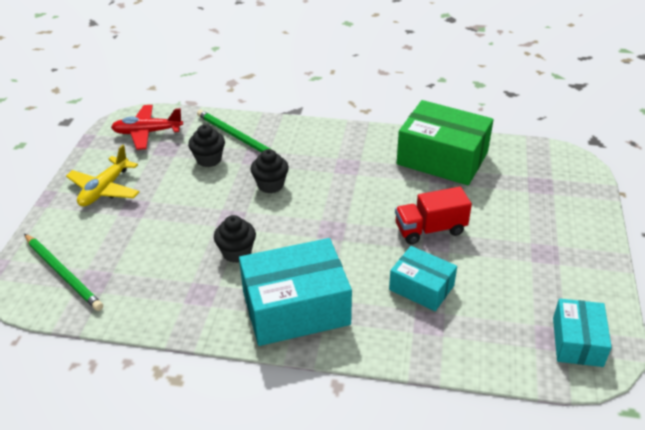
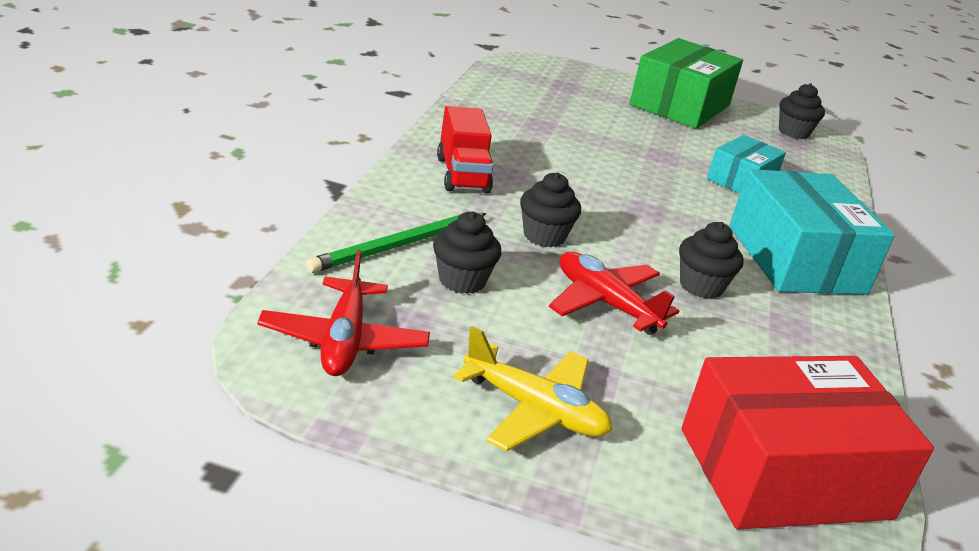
camera: 90 degrees left, 10 degrees down
(63, 274) = (784, 473): green pencil -> red box
(203, 211) = (605, 303): none -> red plane
(430, 229) = (643, 154): red truck -> red truck (462, 175)
(442, 158) = (505, 116): green box -> green box (680, 105)
(577, 342) = (793, 132): turquoise box -> black cupcake

